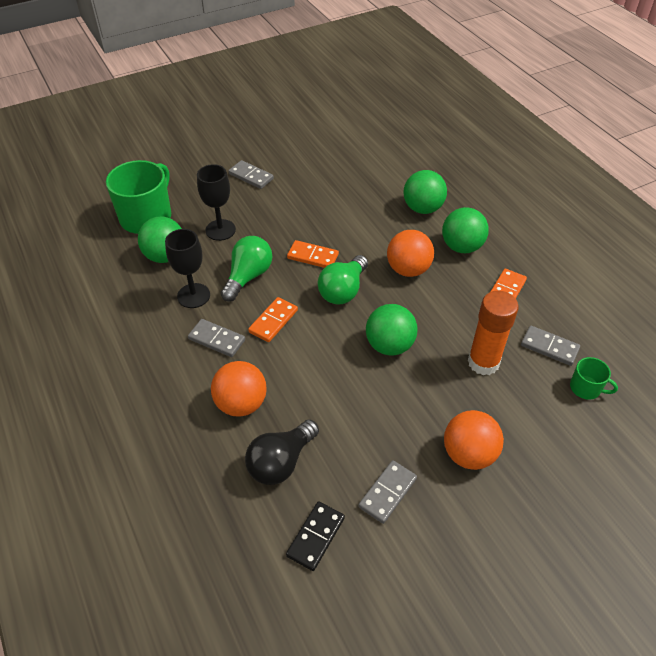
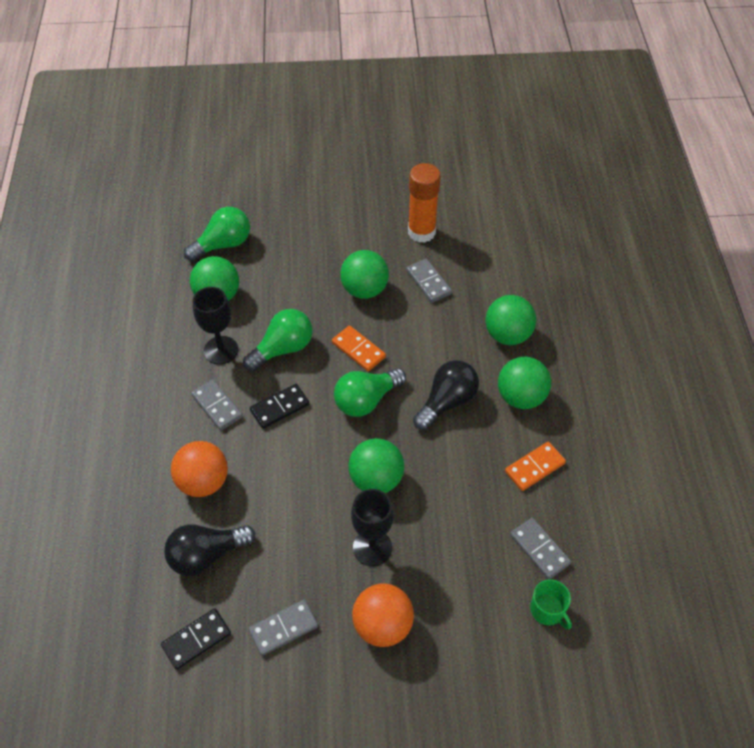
camera: 25 degrees right, 5 degrees up
(147, 217) = (223, 244): green mug -> green light bulb
(220, 230) = (285, 285): black goblet -> black goblet (372, 547)
(251, 176) = (349, 232): grey domino -> grey domino (428, 282)
(273, 321) = (280, 407): orange domino -> black domino
(290, 212) = (364, 289): none -> green ball
(408, 269) = (447, 402): orange ball -> black light bulb
(483, 362) = (459, 537): orange glue stick -> orange glue stick (421, 232)

